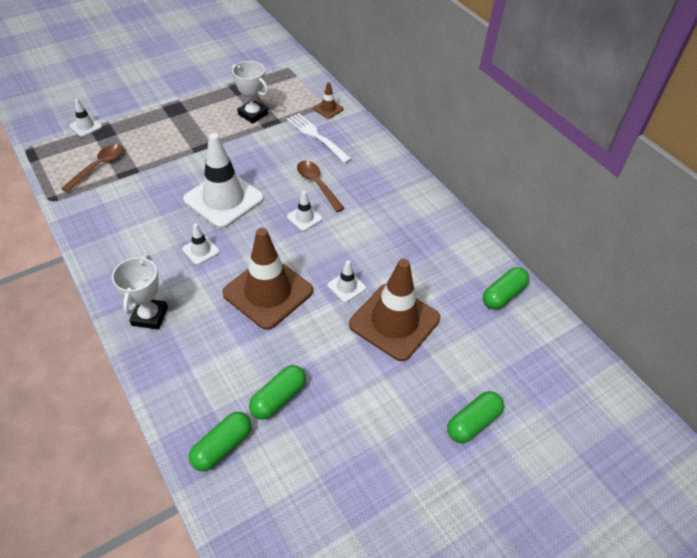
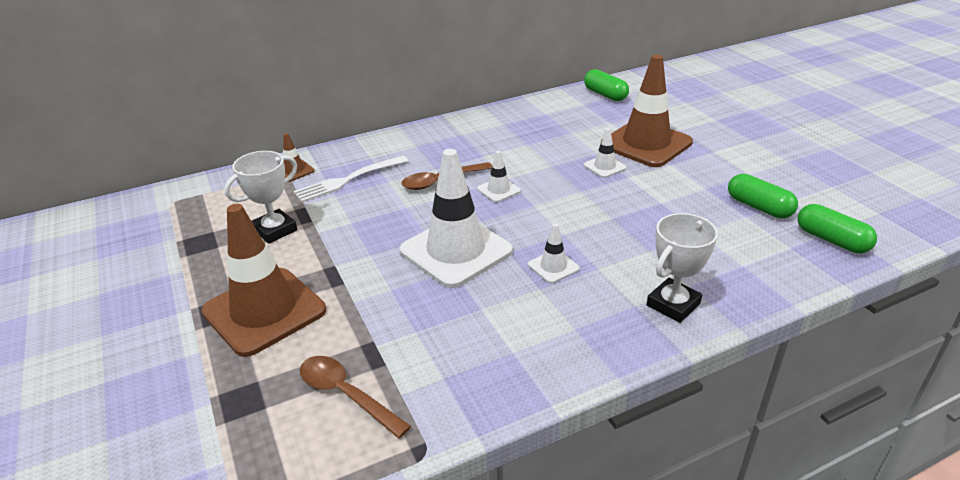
camera: 80 degrees left, 15 degrees down
(86, 126) = (211, 430): white traffic cone -> none
(149, 316) = (673, 304): white trophy -> white trophy turned 60 degrees counterclockwise
(268, 292) = (619, 214): brown traffic cone -> brown traffic cone (264, 311)
(473, 422) = (744, 117): green capsule -> none

